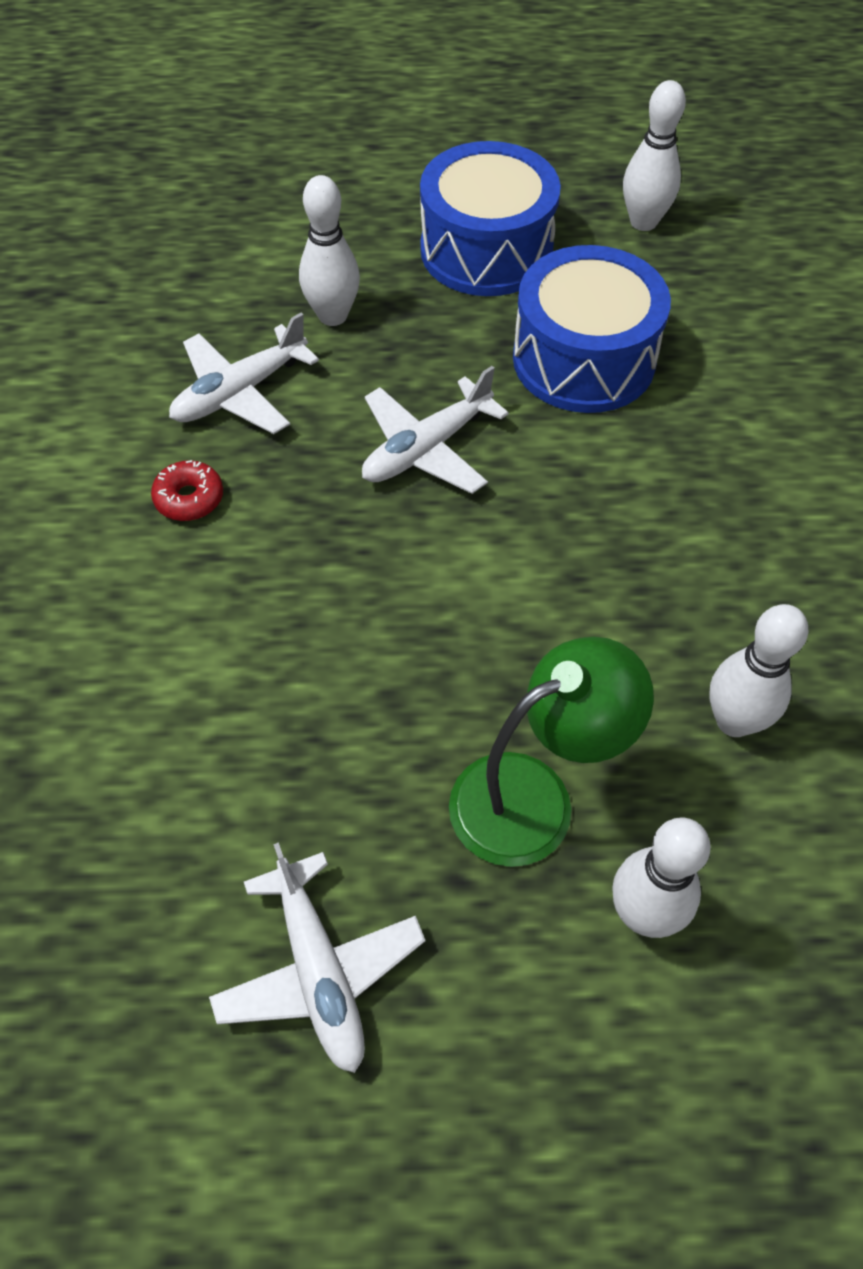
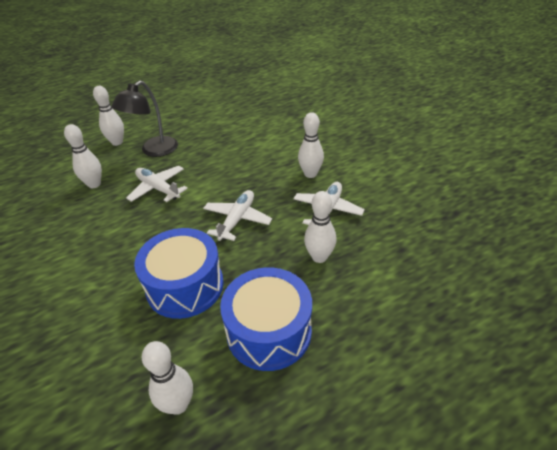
camera: 155 degrees right, 15 degrees down
(189, 498) = (310, 174): red donut -> white bowling pin
(319, 971) = (194, 113): white plane -> white plane (158, 189)
(534, 796) = (154, 151): green lamp -> black lamp

